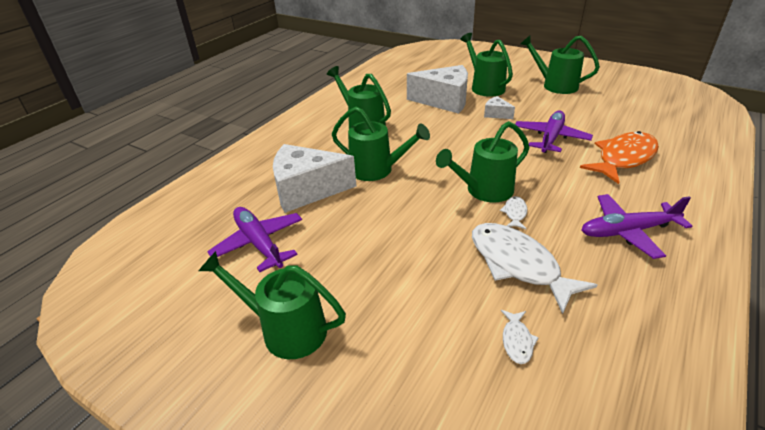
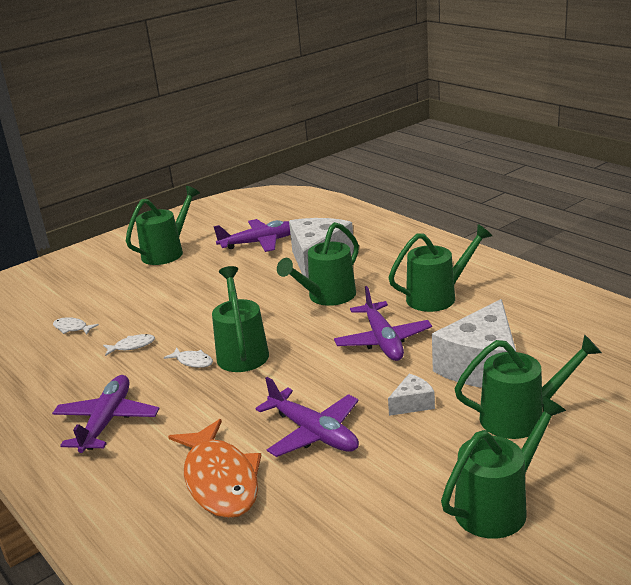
camera: 110 degrees right, 10 degrees down
(432, 134) = (383, 340): none -> purple plane
(518, 264) = (132, 346): white fish -> white fish, size x0.43

